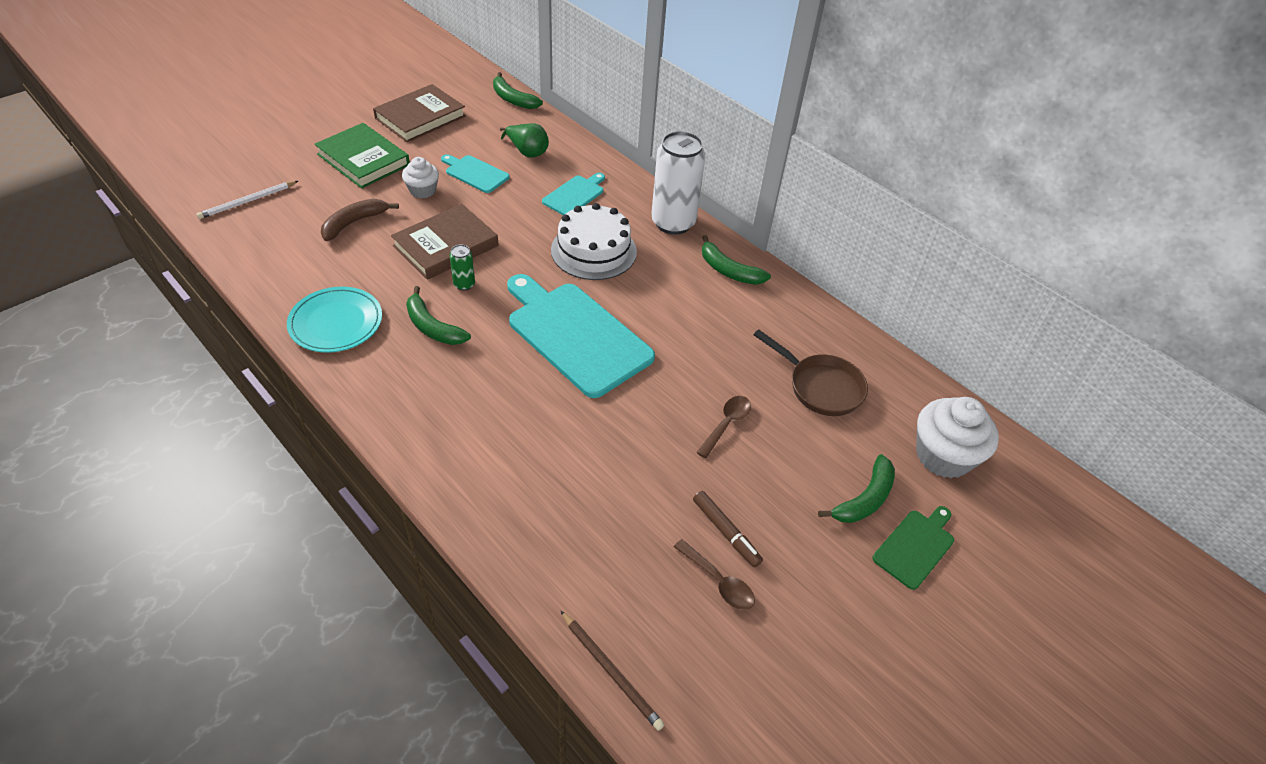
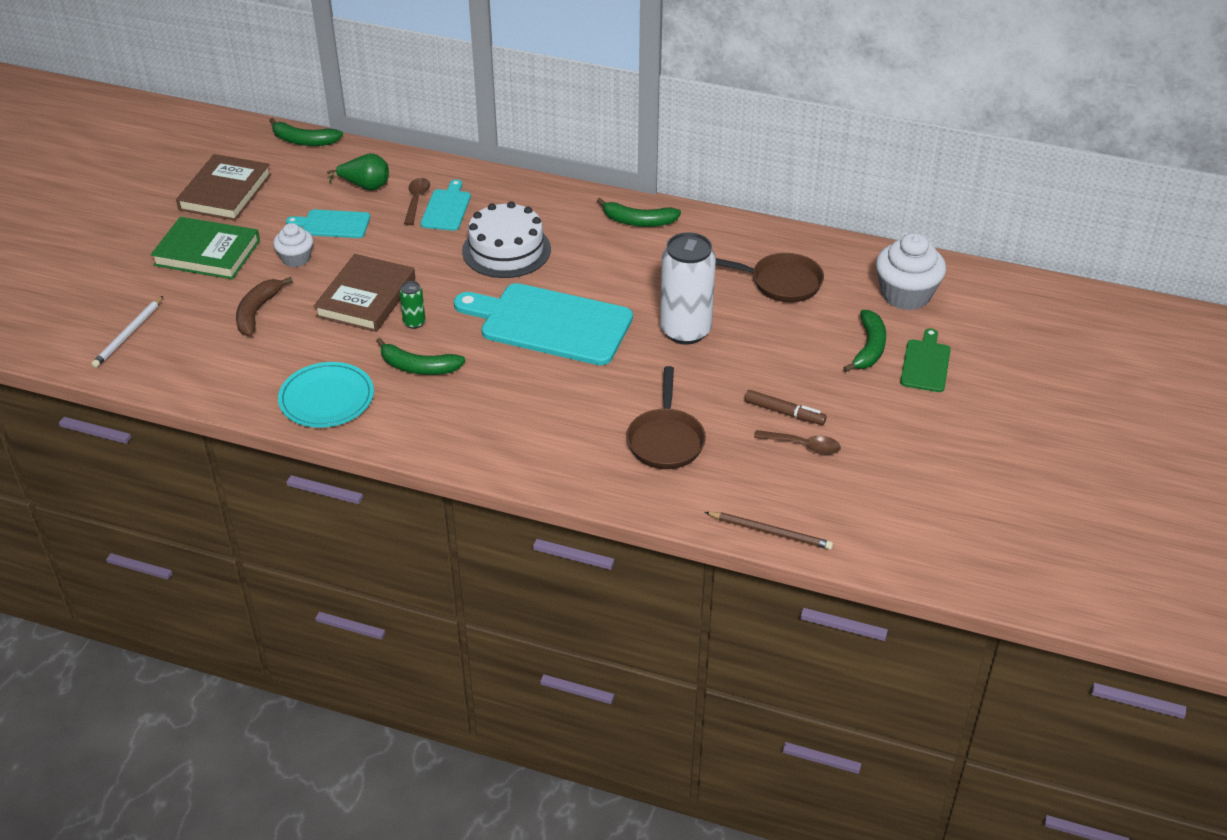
camera: 25 degrees left, 5 degrees down
(587, 505) = (666, 440): none -> brown pan
(673, 223) = (557, 199): white can -> white can (685, 331)
(726, 424) = (728, 339): brown spoon -> brown spoon (416, 200)

